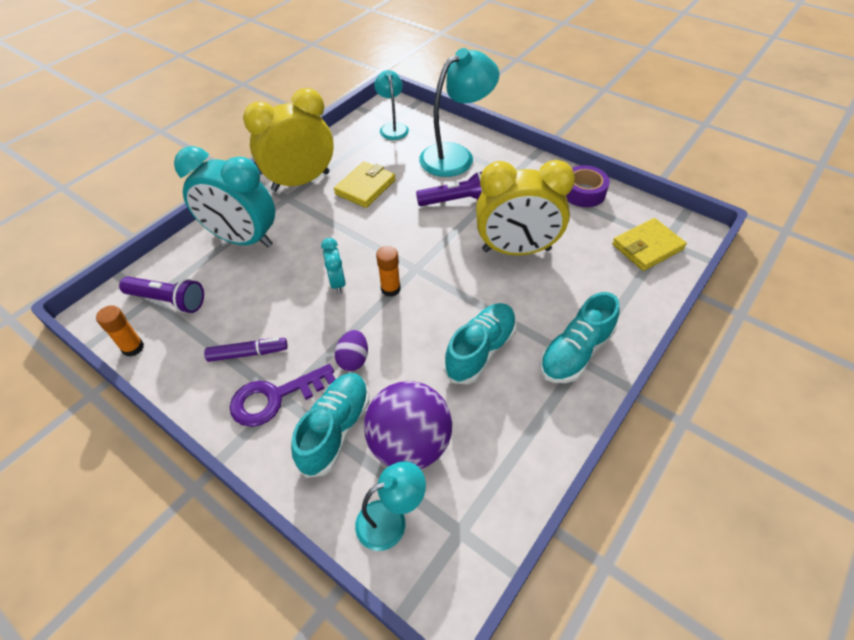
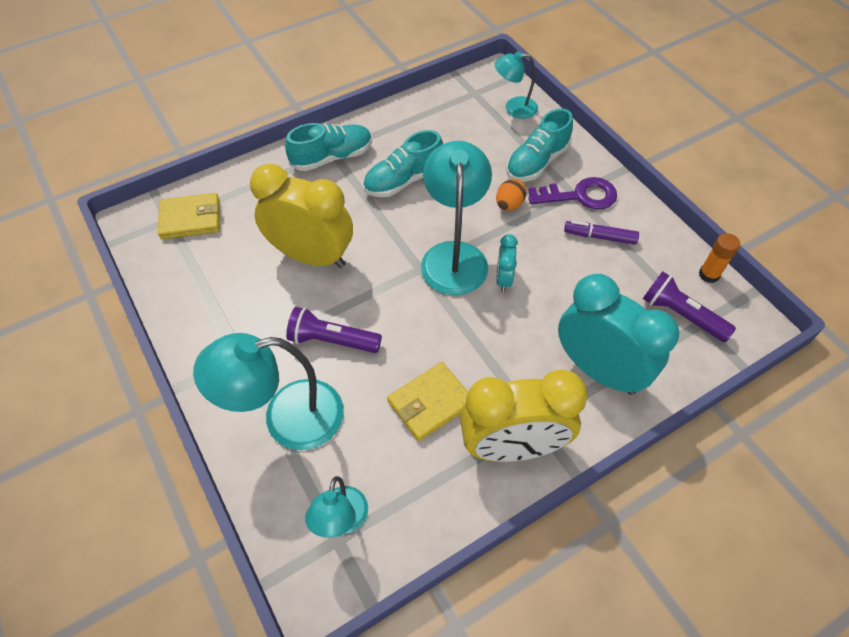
camera: 160 degrees left, 5 degrees up
(353, 359) = (509, 204): purple egg -> orange egg
(390, 289) = (454, 256): orange glue stick -> turquoise lamp
(410, 444) = (486, 139): purple ball -> none
(583, 192) = (187, 301): purple tape -> none

